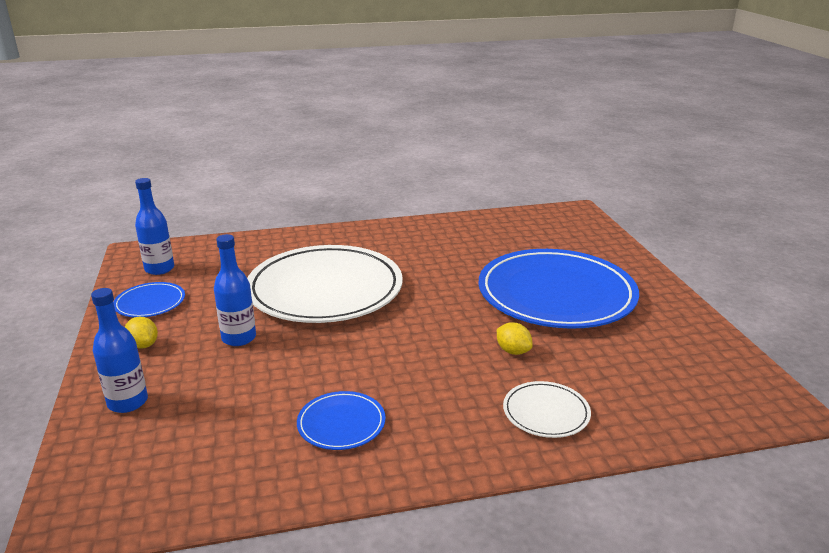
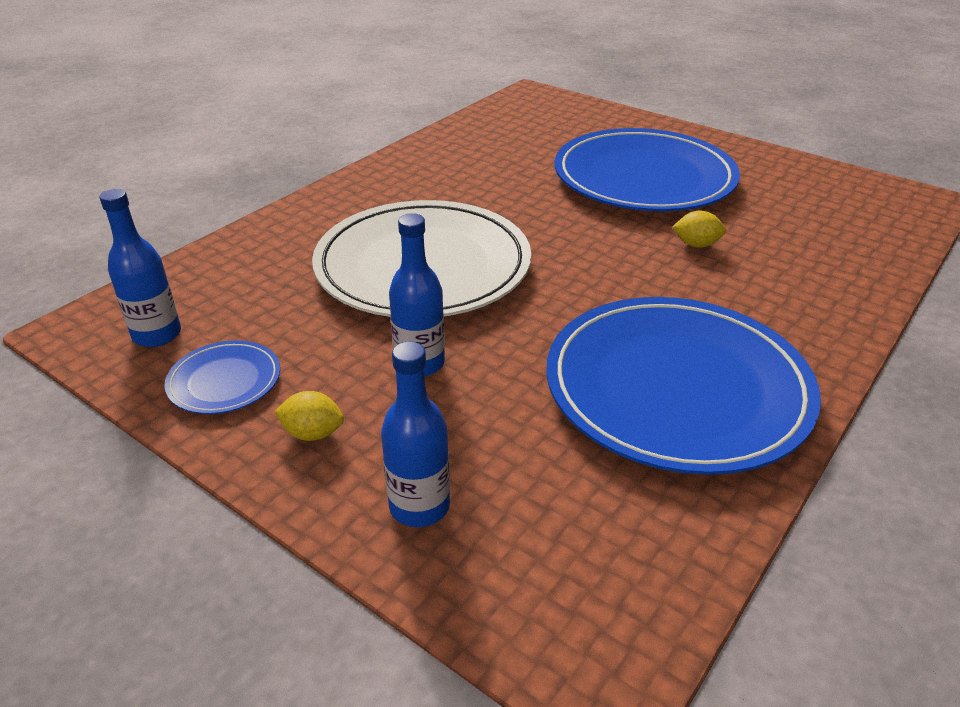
camera: 40 degrees left, 10 degrees up
(341, 424) = (676, 388): blue plate -> blue plate, size x2.34
(546, 412) = (805, 284): white plate -> none

